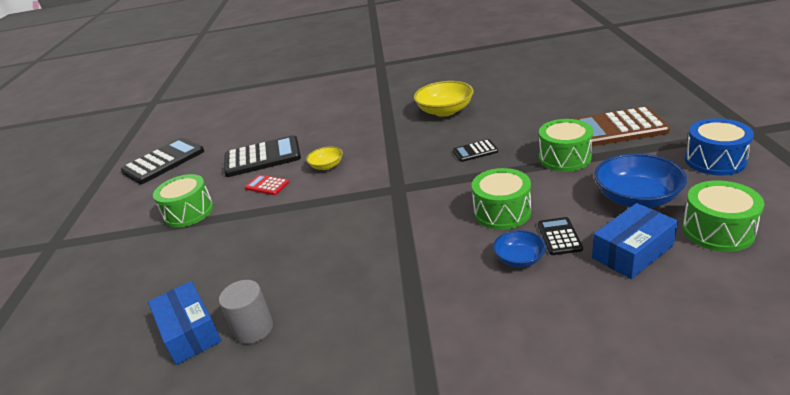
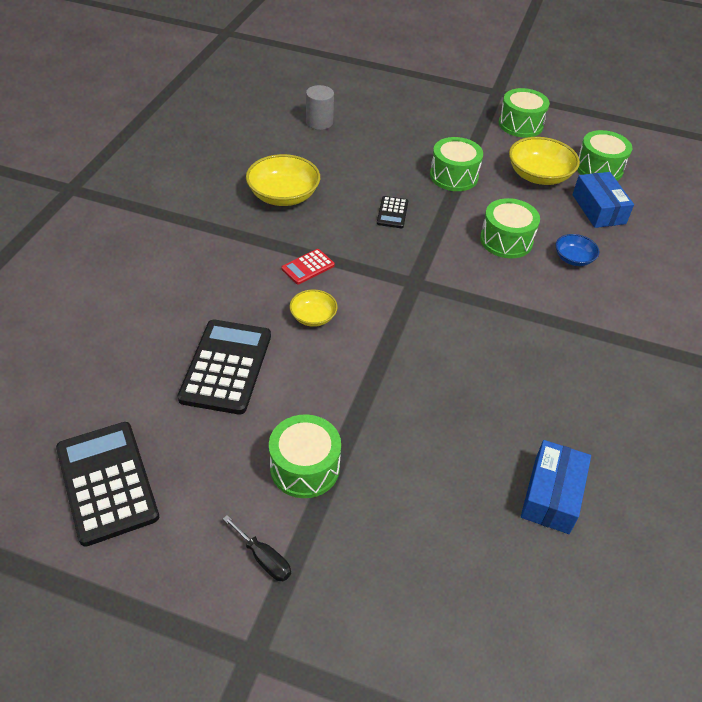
camera: 75 degrees left, 15 degrees up
(117, 224) = (264, 558): none -> black screwdriver
(189, 332) = (552, 495): blue box -> blue box turned 60 degrees counterclockwise
(253, 328) = (572, 442): grey cylinder -> grey cylinder (319, 122)
(267, 185) = (308, 378): red calculator -> red calculator (308, 267)
(559, 236) = (560, 229): black calculator -> none
(618, 128) = (434, 132): brown calculator -> none
(636, 198) = (539, 176): blue bowl -> yellow bowl
(715, 160) = (520, 124): blue drum -> green drum

